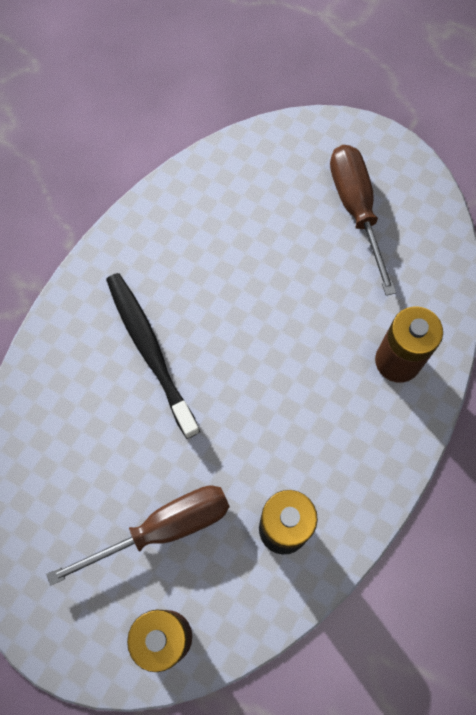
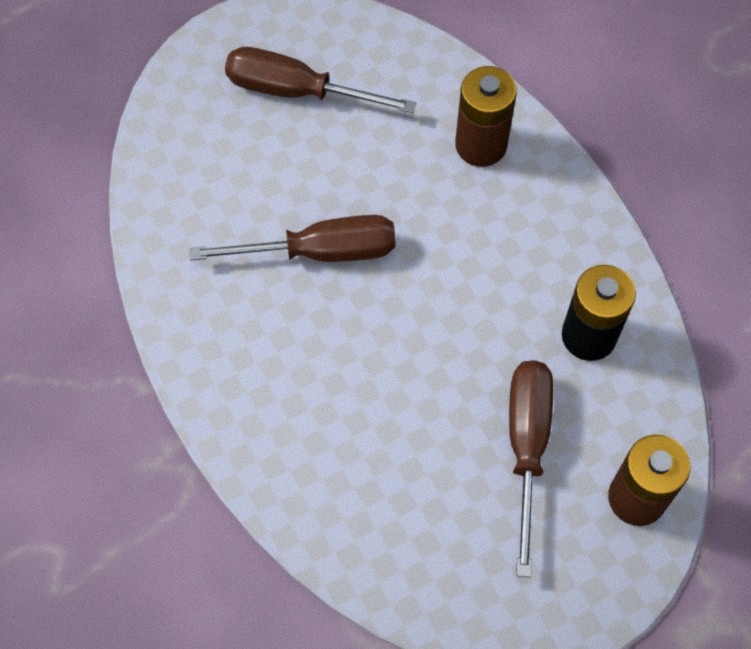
camera: 60 degrees left, 5 degrees down
(150, 351) = (328, 364): black toothbrush -> none
(236, 297) = (320, 251): none -> brown screwdriver

